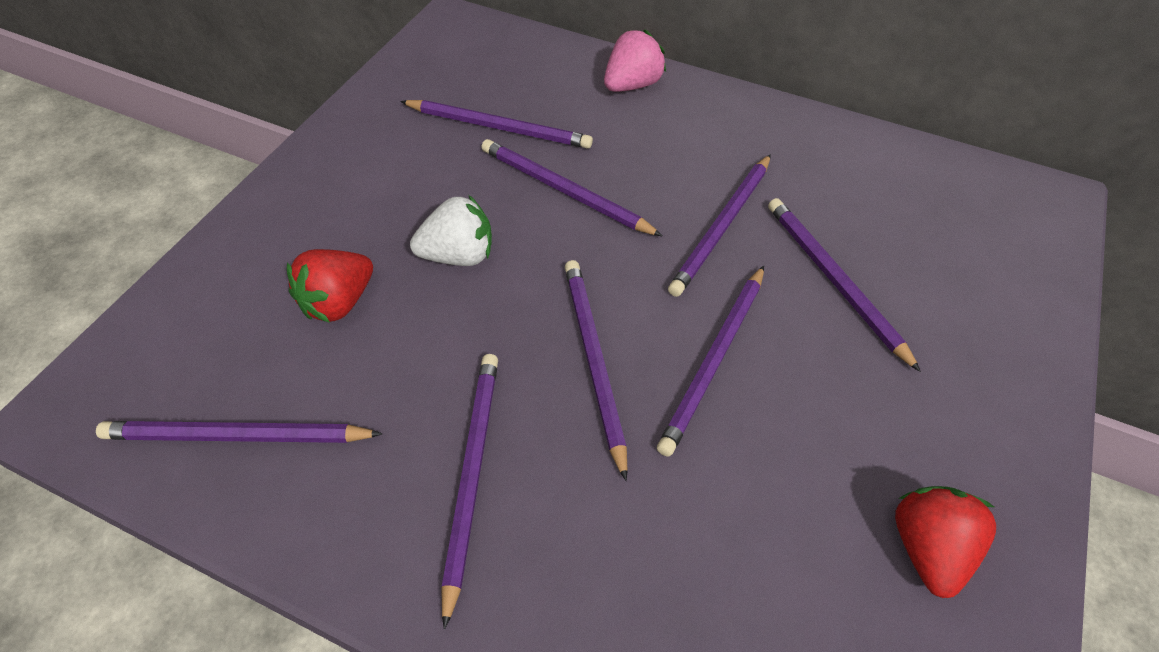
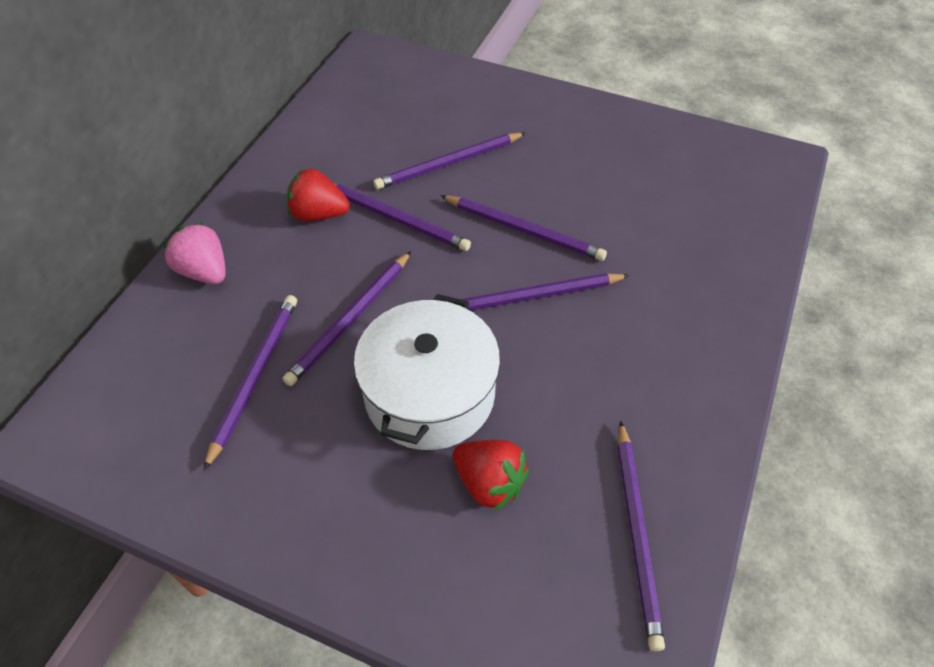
camera: 90 degrees left, 0 degrees up
(458, 255) = (429, 394): white strawberry -> white pot
(471, 474) = (638, 364): purple pencil -> none
(927, 548) = (639, 150): red strawberry -> red strawberry (318, 214)

